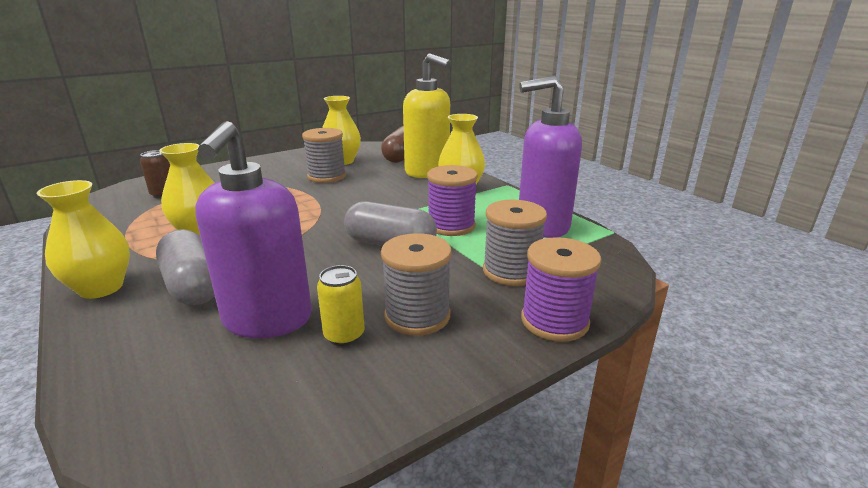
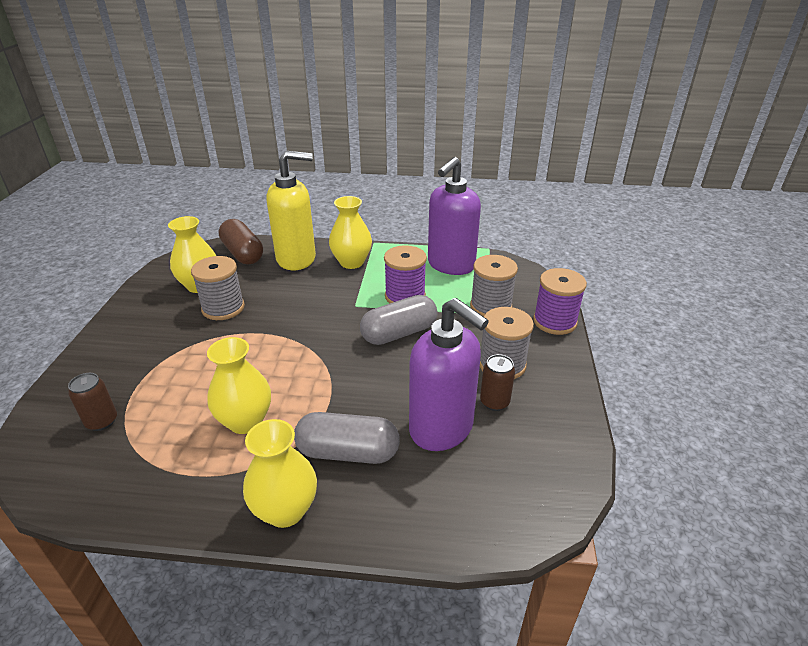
camera: 50 degrees left, 10 degrees up
(344, 335) = (494, 402): yellow can -> brown can

